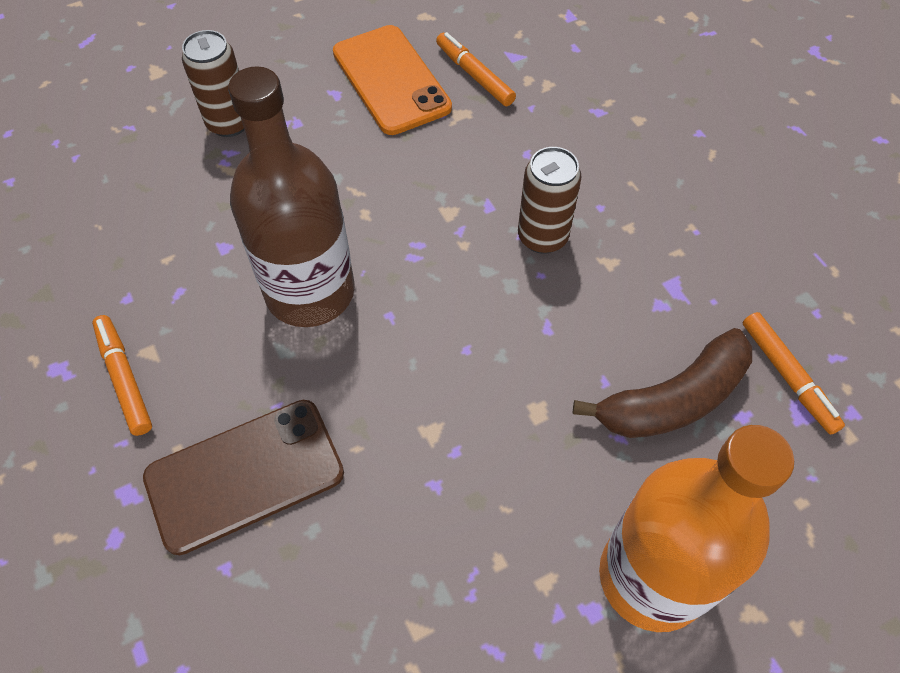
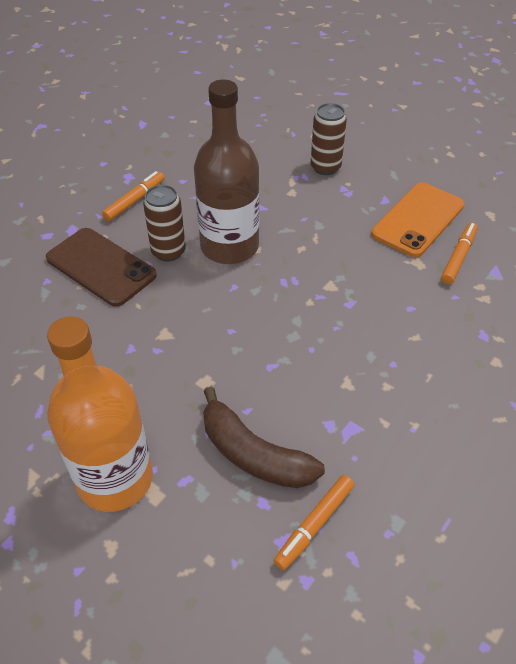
camera: 65 degrees right, 10 degrees down
(542, 237) = (343, 340): brown can -> brown can (168, 251)

